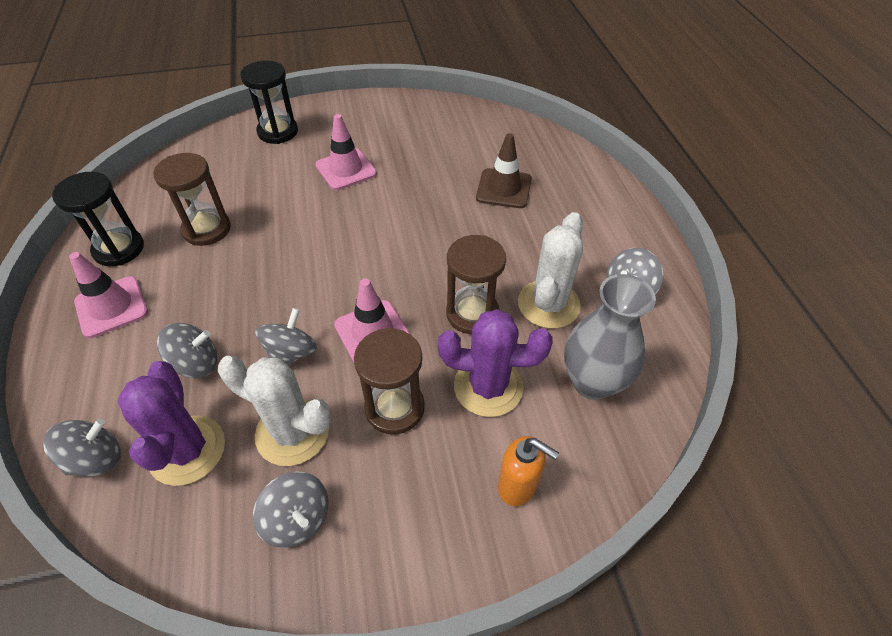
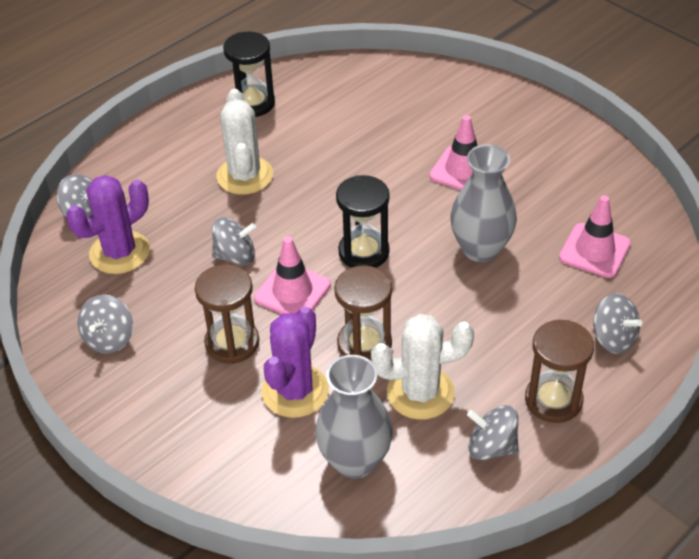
camera: 60 degrees right, 5 degrees down
(111, 307) = (200, 137): pink traffic cone -> pink traffic cone (594, 251)
(196, 363) = (187, 212): grey spinning top -> grey spinning top (613, 338)
(207, 229) = (313, 134): brown hourglass -> brown hourglass (553, 400)
(278, 132) = (468, 99): black hourglass -> black hourglass (364, 252)
(292, 432) = (170, 297): white cactus -> white cactus (244, 176)
(433, 200) = (480, 249): none -> grey vase
(488, 387) = (295, 391): purple cactus -> purple cactus turned 45 degrees clockwise
(504, 189) = (548, 291): brown traffic cone -> none
(517, 486) = (217, 451): orange soap dispenser -> none

